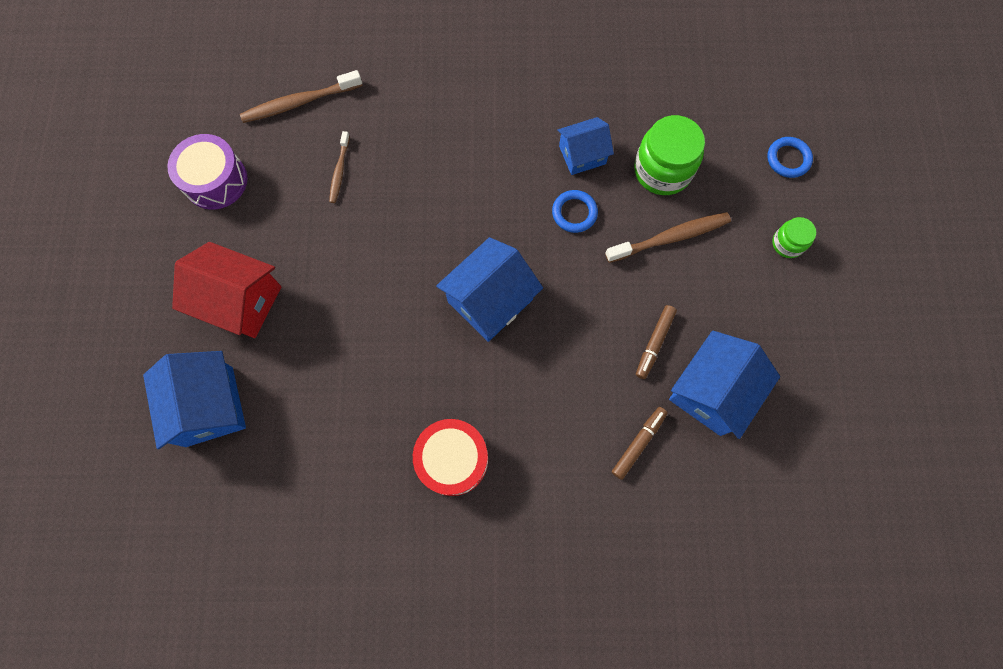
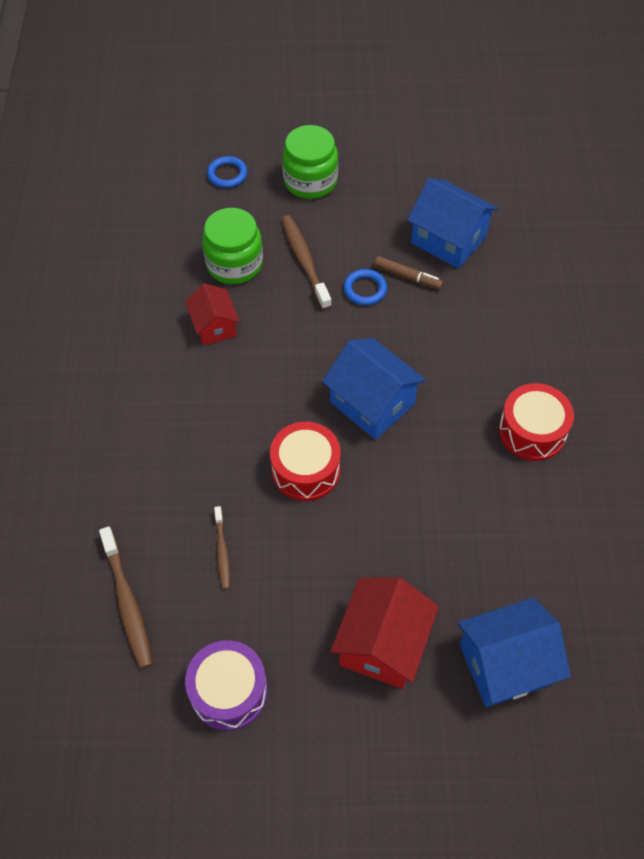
camera: 90 degrees left, 15 degrees down
(339, 171) = (222, 551): brown toothbrush -> brown toothbrush turned 75 degrees clockwise
(417, 238) = (305, 470): none -> red drum
(574, 213) = (278, 334): blue ring -> blue ring (365, 289)
(582, 155) = (214, 326): blue house -> red house
(638, 443) = (499, 291): brown marker -> none
(787, 243) = (310, 181): green jar -> green jar, size x1.86

